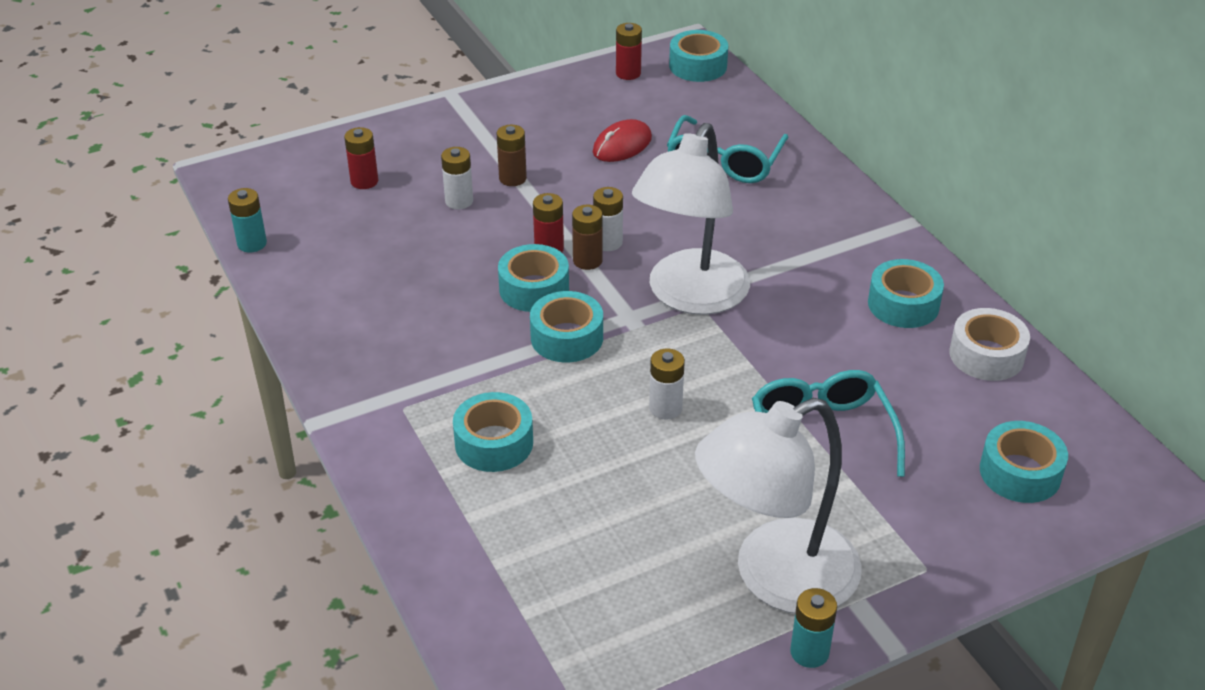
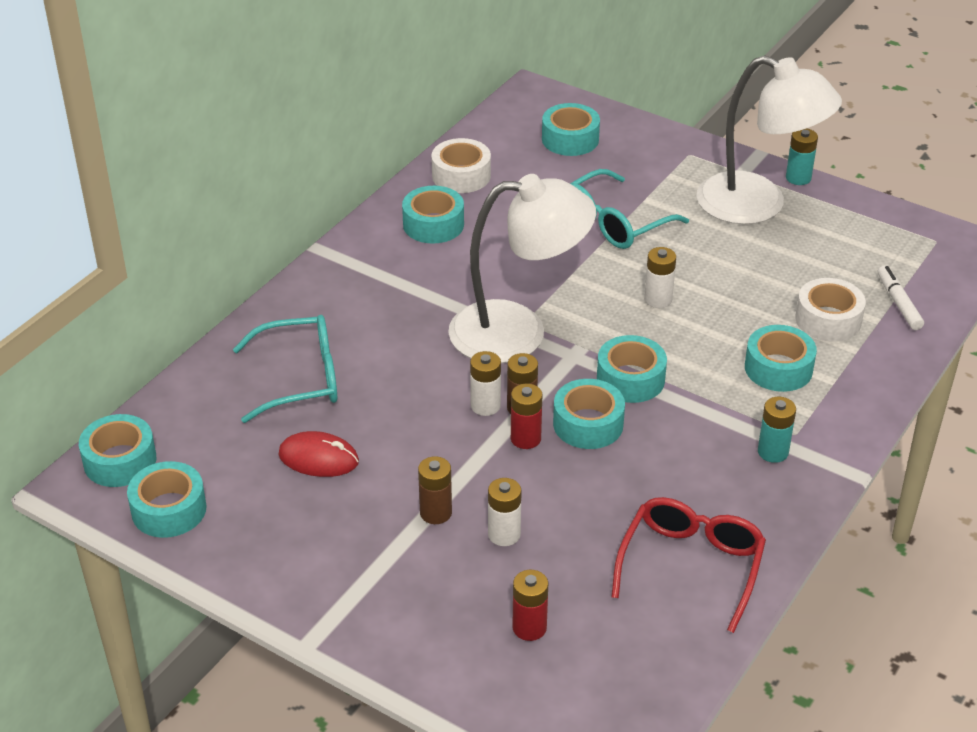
camera: 120 degrees left, 0 degrees up
(252, 244) = (700, 659): turquoise battery -> turquoise battery (773, 452)
(332, 276) = (691, 566): none -> red glasses
(506, 601) = (898, 303): none -> white marker
(530, 522) = (828, 320): none -> white tape
(628, 73) = (169, 510): red battery -> turquoise tape

